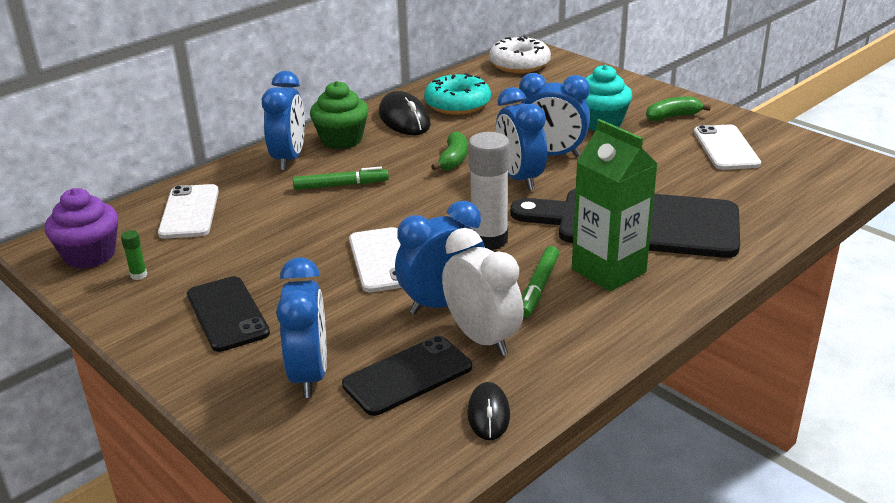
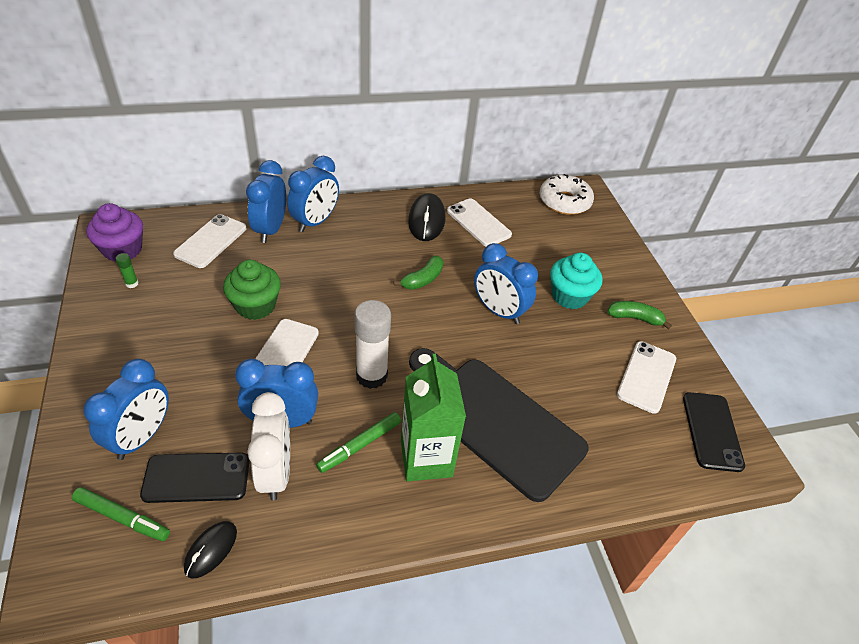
camera: 25 degrees right, 15 degrees up
(227, 314) = (147, 349): black phone -> black phone (711, 431)
(341, 140) = (365, 220): green cupcake -> green cupcake (255, 306)
(341, 185) = (324, 265): green marker -> green marker (122, 517)
(457, 104) = (478, 223): turquoise donut -> white phone
(519, 178) = (451, 324): blue clock -> blue clock (270, 229)

